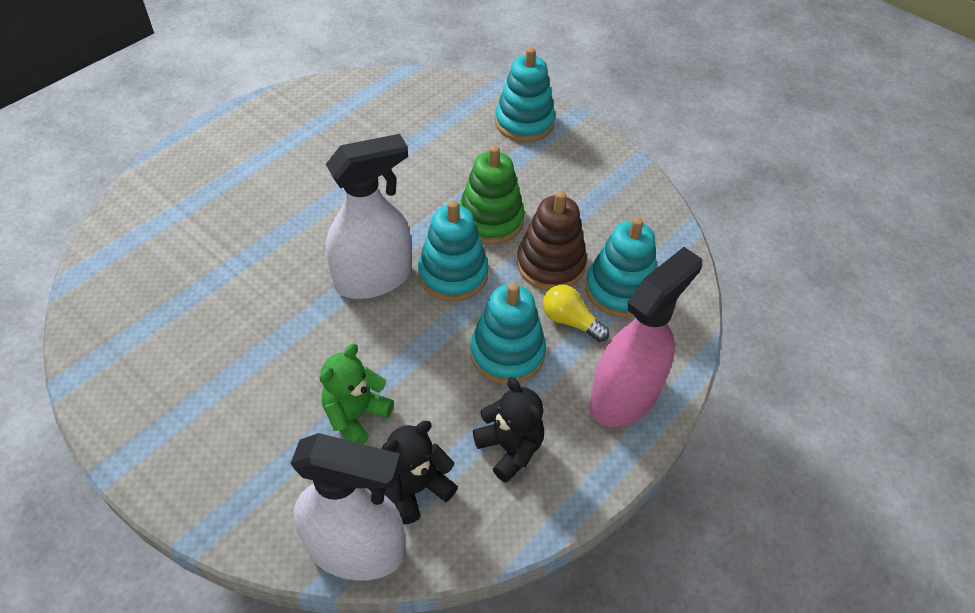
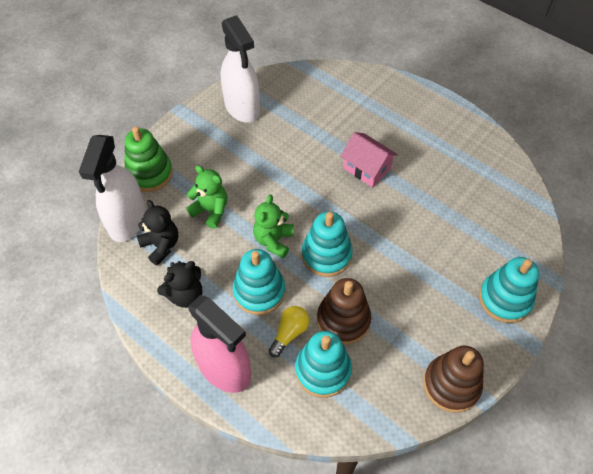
camera: 90 degrees right, 5 degrees up
(313, 219) = (367, 168): none -> pink house
(373, 278) = (317, 208): white spray bottle -> white spray bottle (242, 107)
(423, 333) = (273, 240): none -> green teddy bear
(490, 220) = (383, 277): green stacking toy -> green stacking toy (149, 173)
(628, 179) = (451, 385): none -> brown stacking toy

